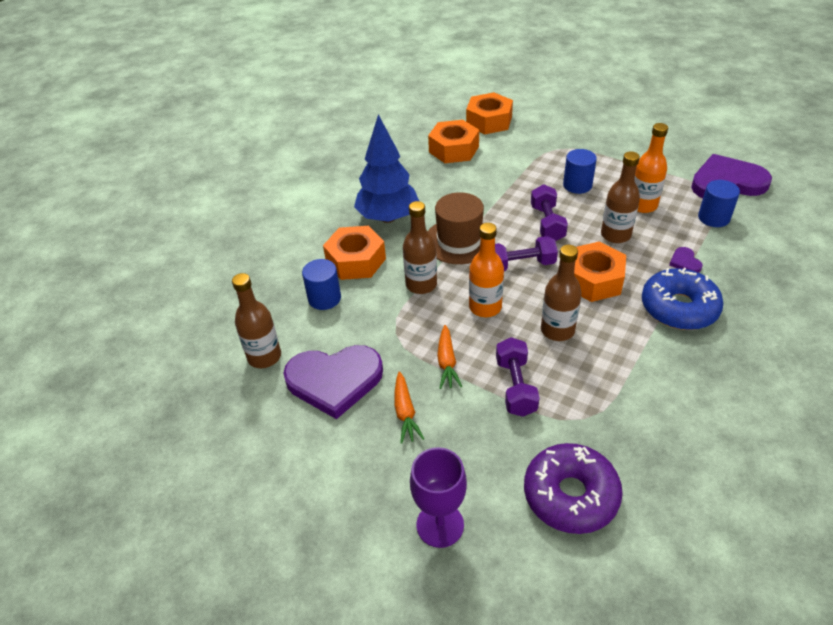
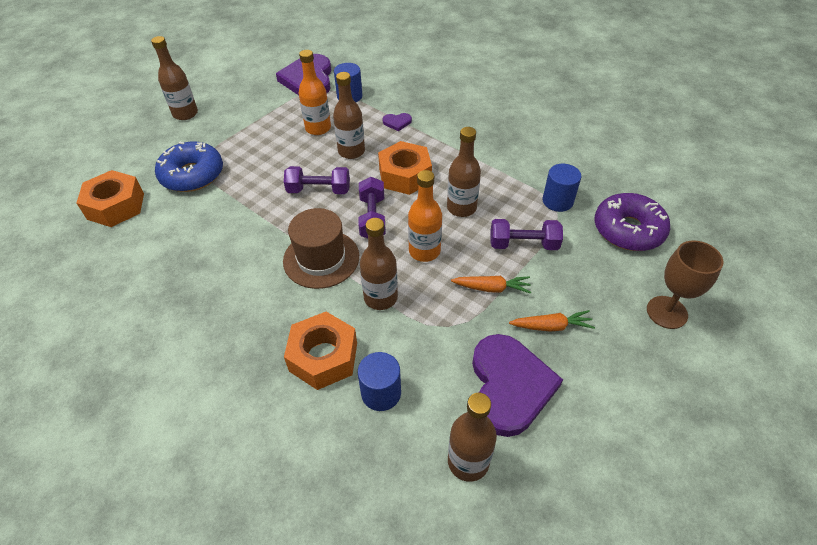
camera: 85 degrees left, 5 degrees up
(388, 218) = (255, 319): blue tree -> none
(440, 525) = (666, 312): purple goblet -> brown goblet
(454, 149) = (153, 244): orange nut -> none
(577, 185) = (270, 160): blue cylinder -> blue cylinder (557, 201)
(621, 121) = (185, 114): none -> brown bottle
(679, 308) = (448, 137): blue donut -> blue donut (192, 175)

